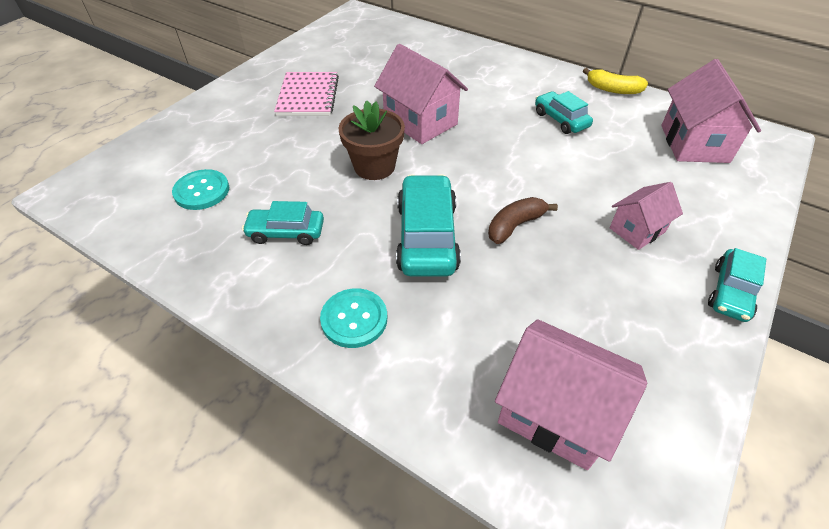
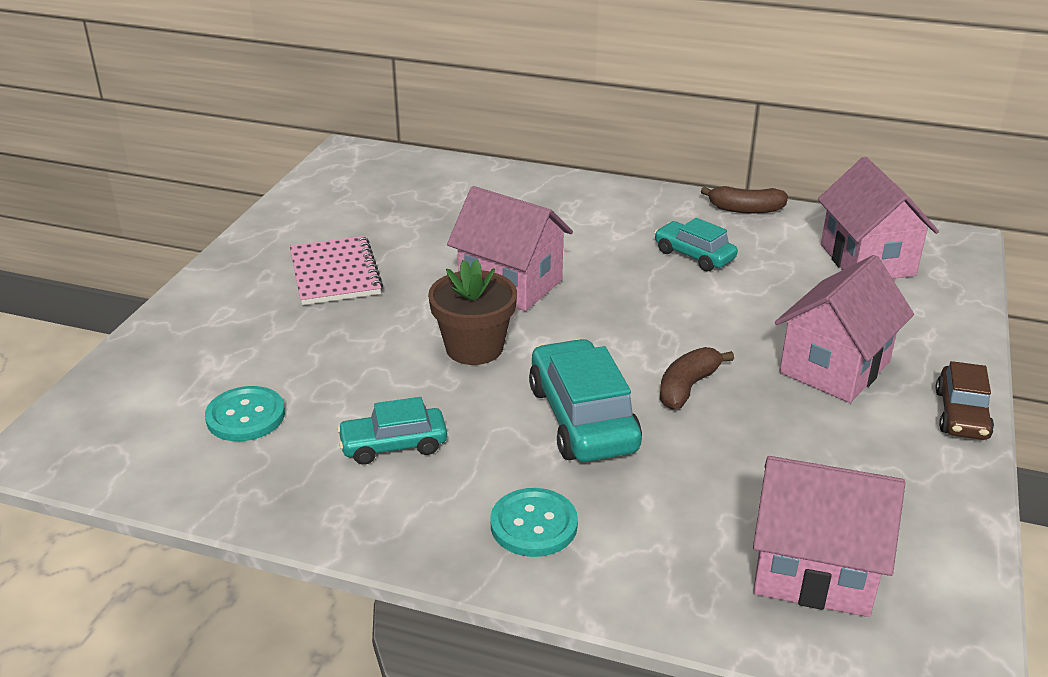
camera: 15 degrees left, 15 degrees down
(613, 89) = (745, 209): yellow banana -> brown banana
(637, 230) = (835, 367): pink house -> pink house, size x1.66
(730, 292) = (961, 414): turquoise car -> brown car

